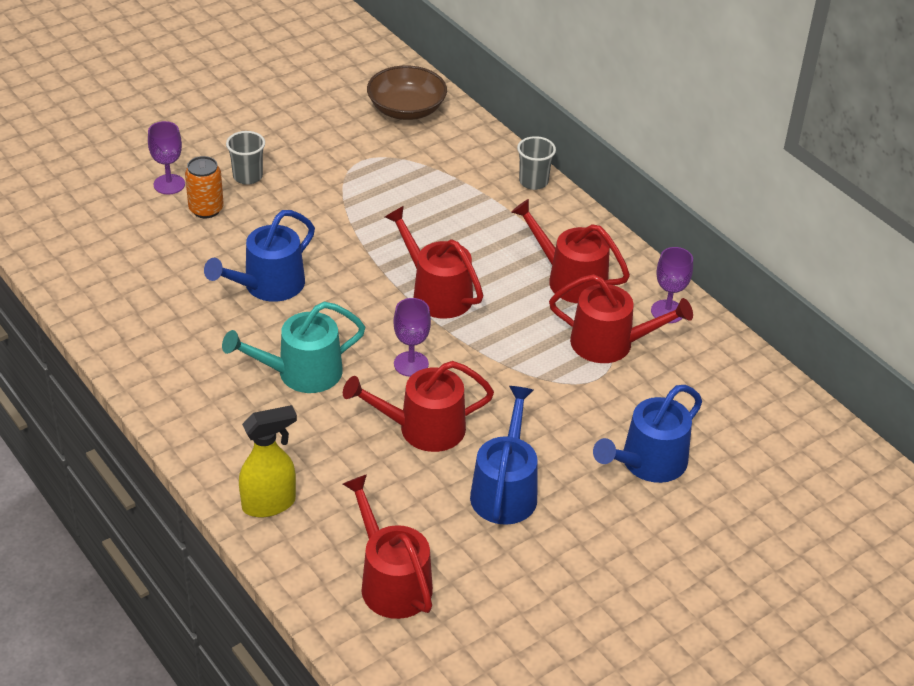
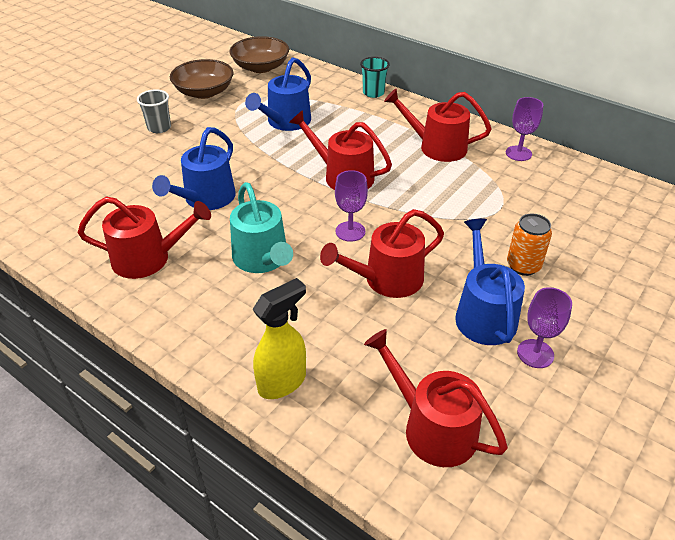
camera: 15 degrees left, 0 degrees up
(169, 184) = (97, 144): purple goblet -> purple goblet (535, 353)
(206, 209) = (133, 155): orange can -> orange can (523, 266)
(302, 373) = (262, 259): turquoise watering can -> turquoise watering can turned 75 degrees counterclockwise
(320, 134) = (204, 92): none -> brown bowl
(533, 182) = (373, 93): grey cup -> turquoise cup
(610, 343) = (492, 183): red watering can -> red watering can (148, 258)
(648, 462) = (580, 262): blue watering can -> blue watering can (285, 122)

